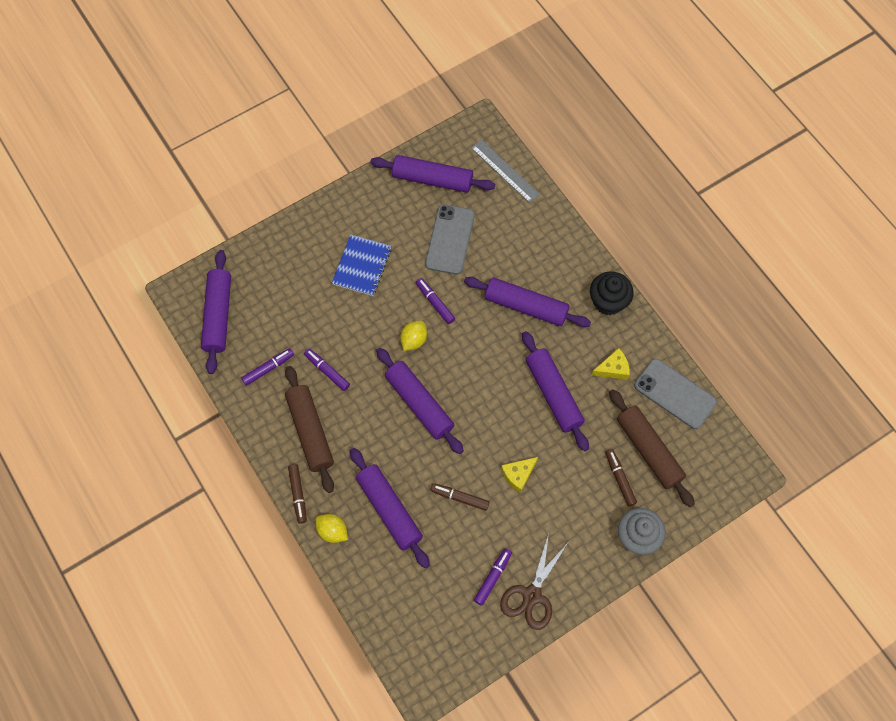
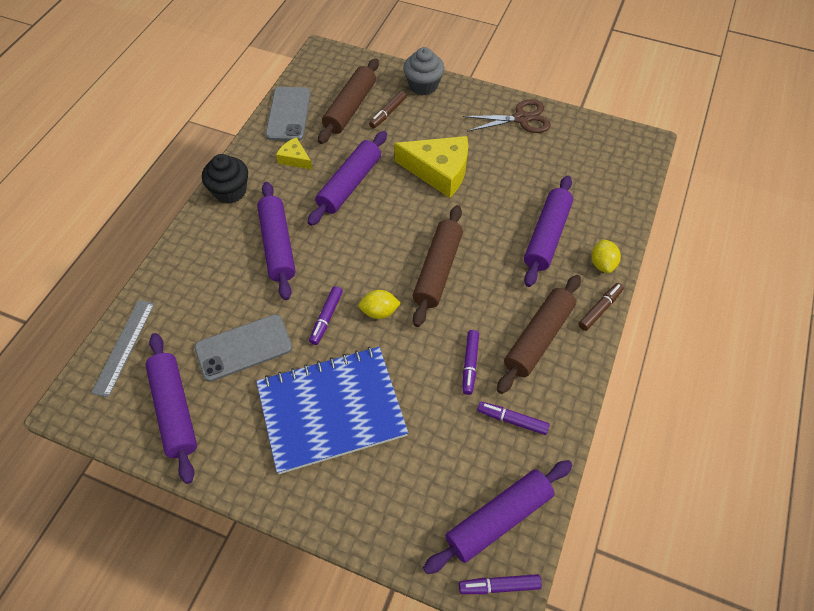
camera: 125 degrees left, 10 degrees down
(362, 266) = (331, 410): blue notebook -> blue notebook, size x1.78
(419, 404) = (437, 270): purple rolling pin -> brown rolling pin
(460, 498) = (492, 196): brown marker -> none
(492, 578) = (532, 145): purple marker -> purple marker (499, 586)
(518, 474) = (439, 171): yellow cheese -> yellow cheese, size x2.00

